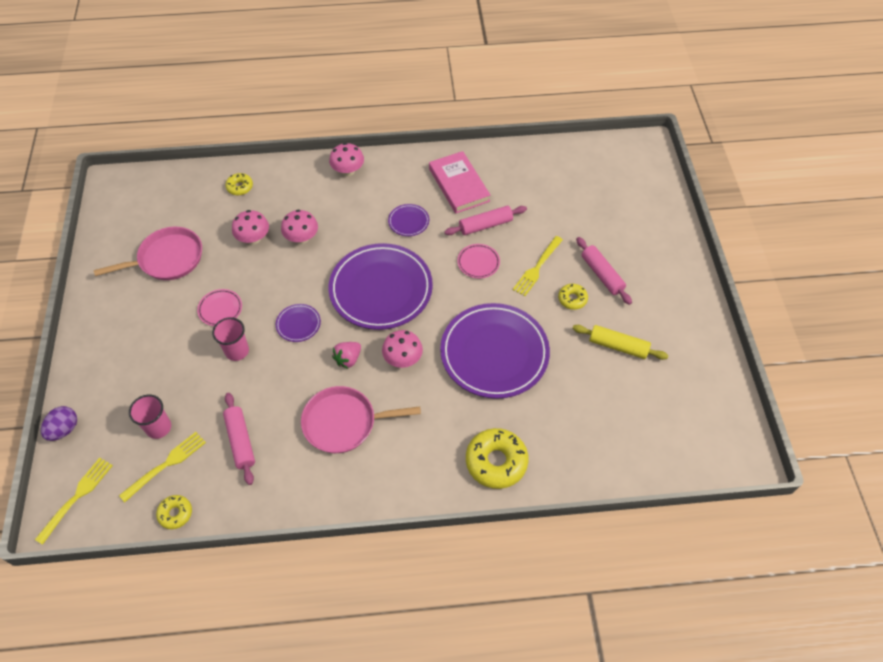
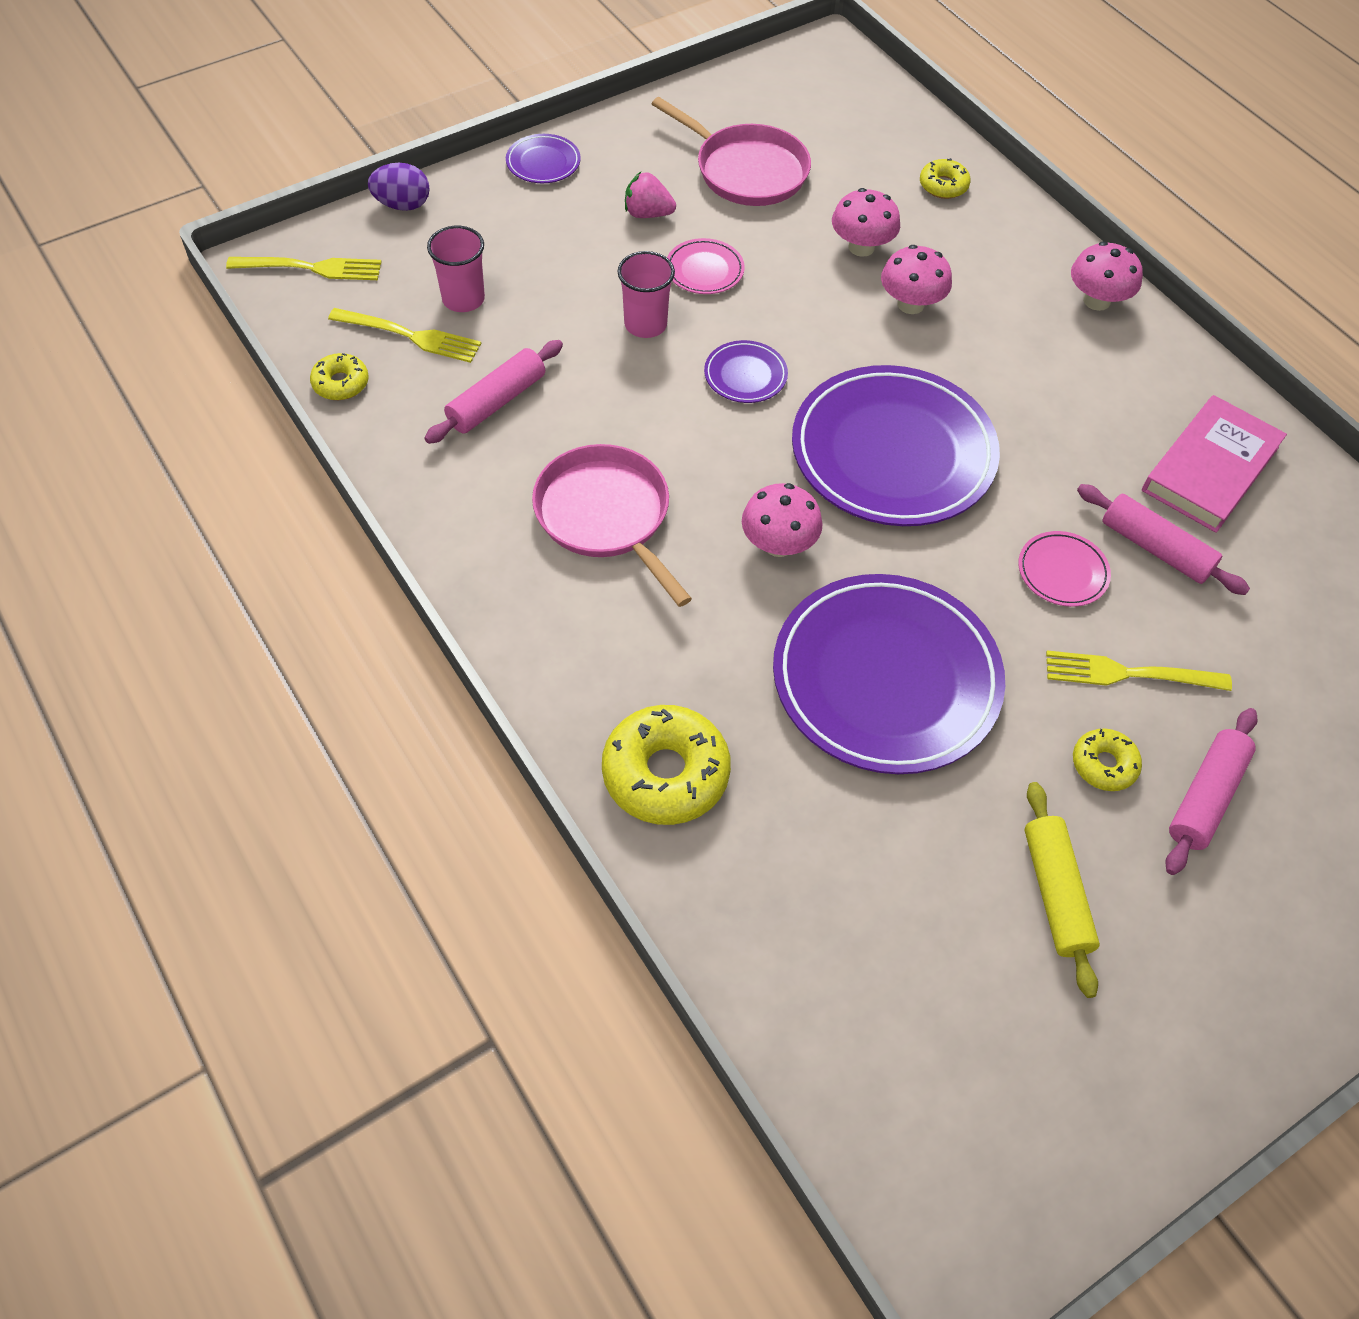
camera: 60 degrees right, 0 degrees up
(348, 359) = (726, 469): pink strawberry -> pink strawberry (647, 214)
(408, 222) = (1063, 430): purple plate -> purple plate (543, 163)

